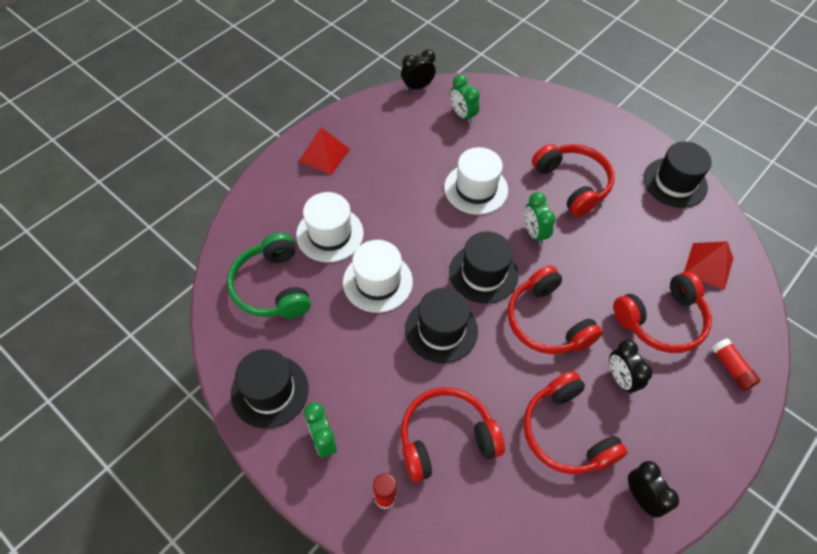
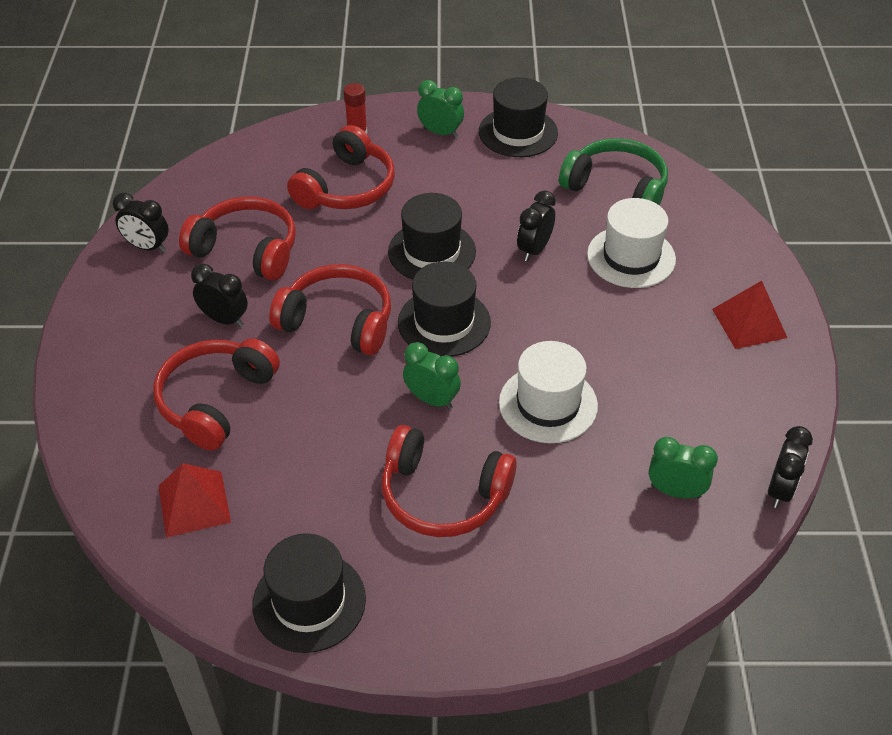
camera: 140 degrees right, 10 degrees down
(377, 282) = (534, 250): white hat -> black clock
(731, 368) = (109, 401): red glue stick -> none

